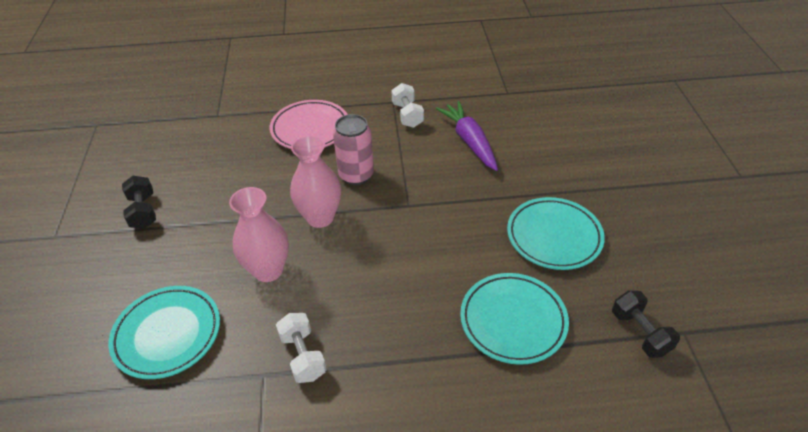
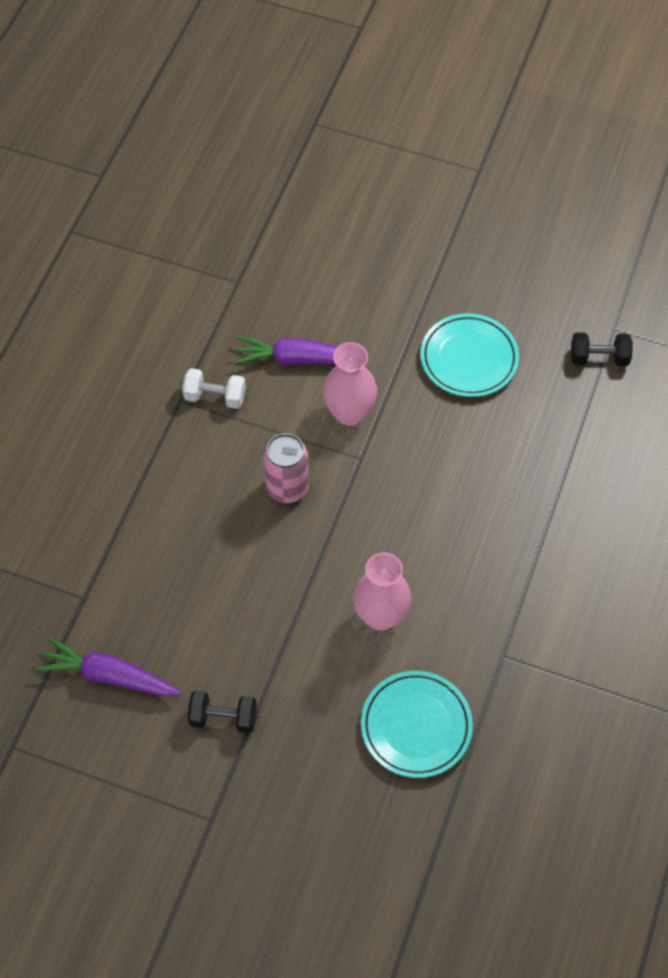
camera: 65 degrees left, 15 degrees up
(161, 145) = (108, 676): none -> purple carrot
(303, 356) = (498, 617): white dumbbell -> none
(310, 129) = (178, 504): pink plate -> none
(320, 217) = (332, 545): pink vase -> pink vase (349, 412)
(513, 321) = (542, 440): turquoise plate -> none

